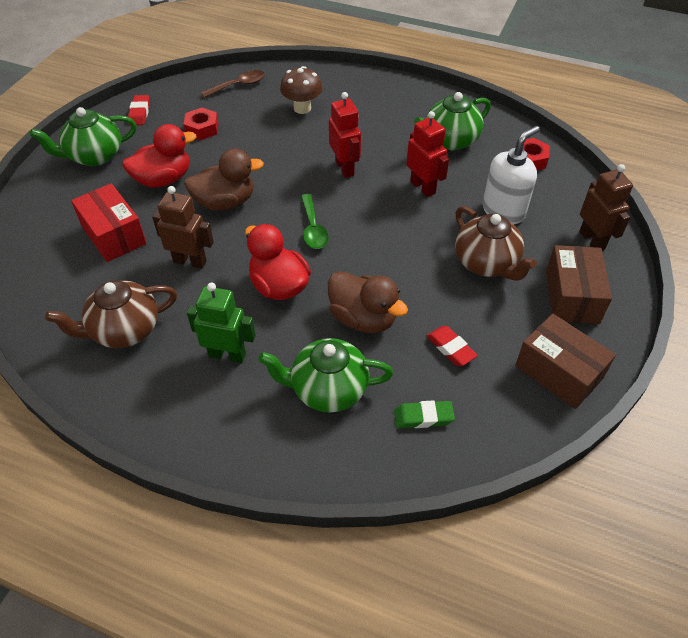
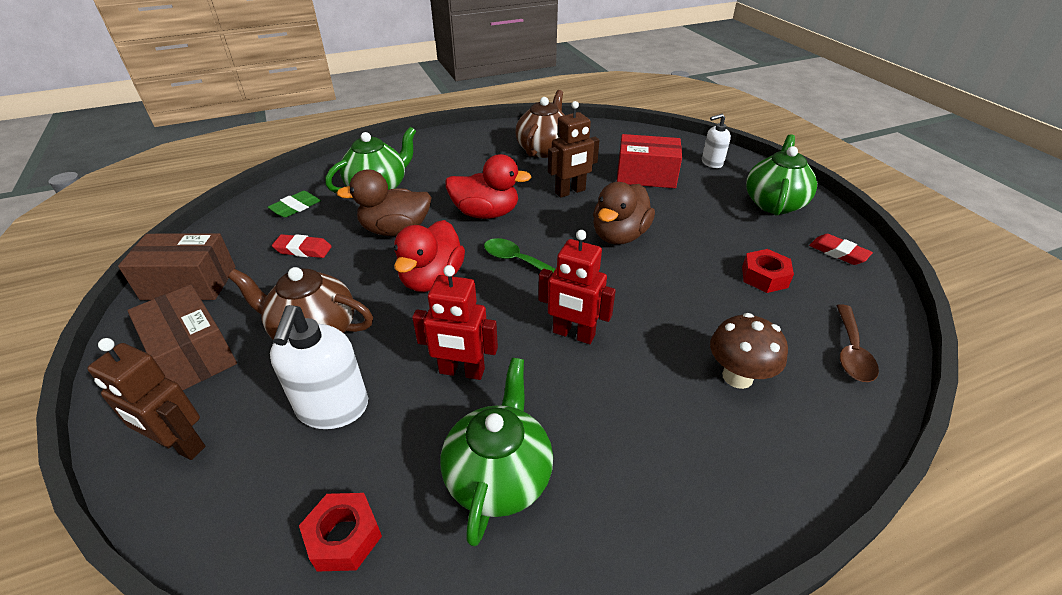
camera: 135 degrees right, 10 degrees down
(48, 211) = (711, 163): none -> white soap dispenser
(163, 179) = (694, 221): red duck -> red duck (432, 279)
(227, 355) = (465, 170): green robot -> none

